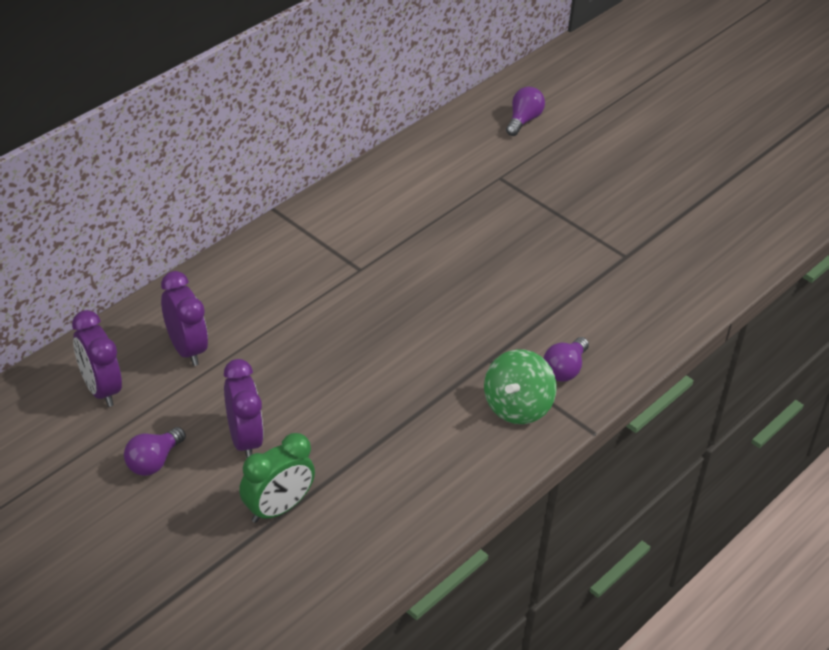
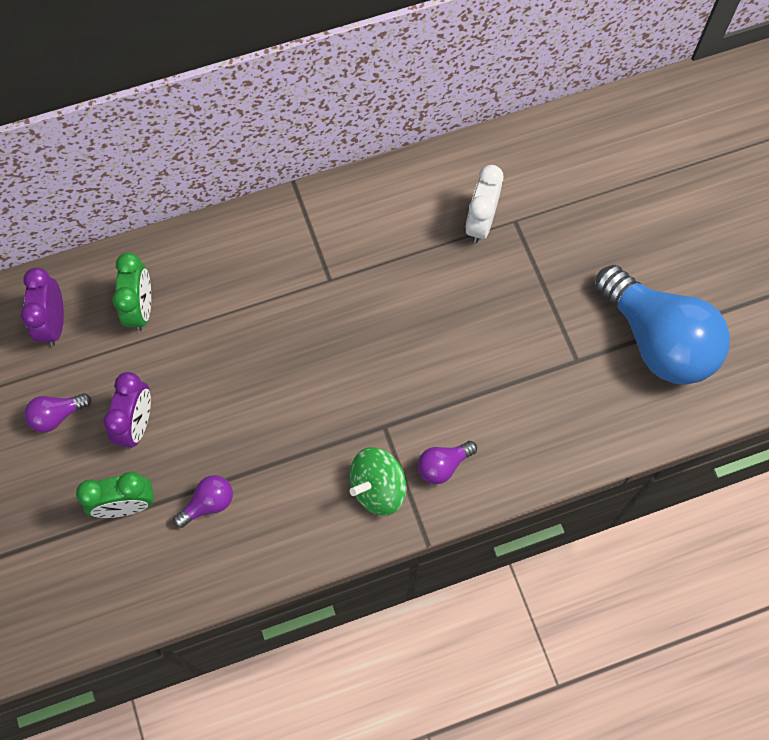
camera: 30 degrees right, 25 degrees up
(186, 348) = (141, 309): purple clock -> green clock
(470, 188) = (480, 223): none -> white clock
(523, 120) = (578, 159): purple light bulb -> purple light bulb (208, 503)
(683, 221) = (657, 340): none -> blue light bulb

